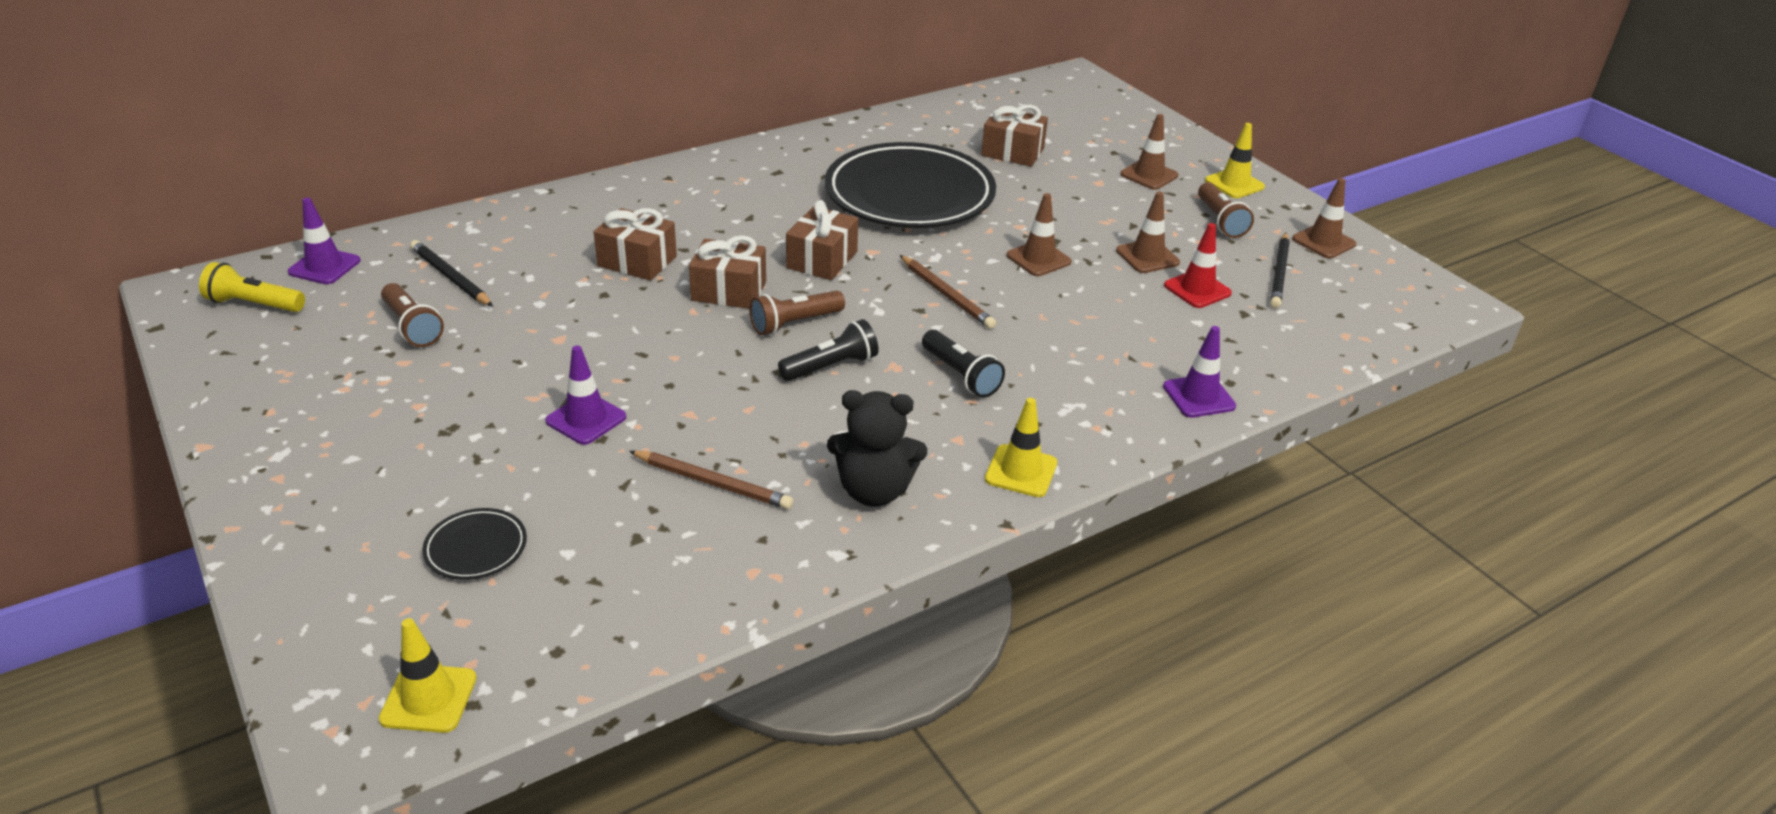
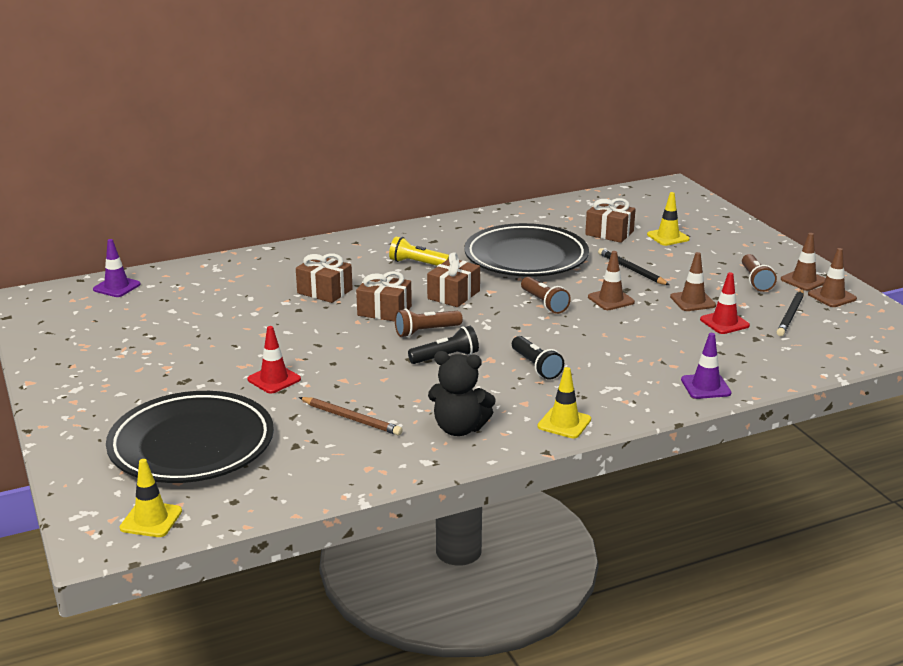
camera: 10 degrees right, 10 degrees down
(254, 304) = (69, 306): yellow flashlight -> yellow flashlight (417, 263)
(412, 327) = (169, 323): brown flashlight -> brown flashlight (544, 303)
(451, 277) = (198, 296): black pencil -> black pencil (631, 270)
(476, 548) = (192, 445): black plate -> black plate, size x2.49
(586, 419) = (274, 379): purple traffic cone -> red traffic cone
(946, 295) = (537, 319): brown pencil -> none
(1149, 175) = (709, 250): brown traffic cone -> brown traffic cone (803, 280)
(1234, 184) = (774, 258): yellow traffic cone -> yellow traffic cone (668, 237)

